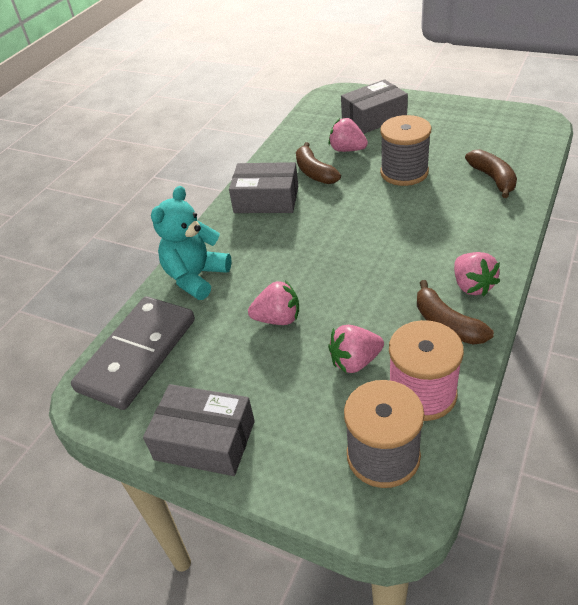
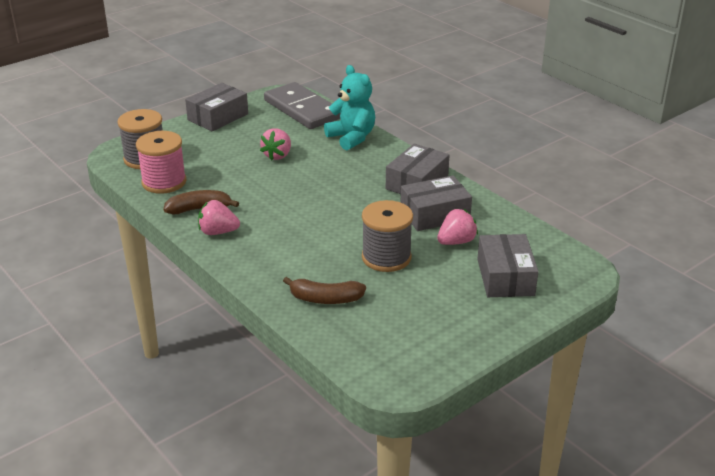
camera: 110 degrees right, 10 degrees down
(314, 172) = (434, 214): brown banana -> grey box
(355, 361) = (212, 169): pink strawberry -> none

